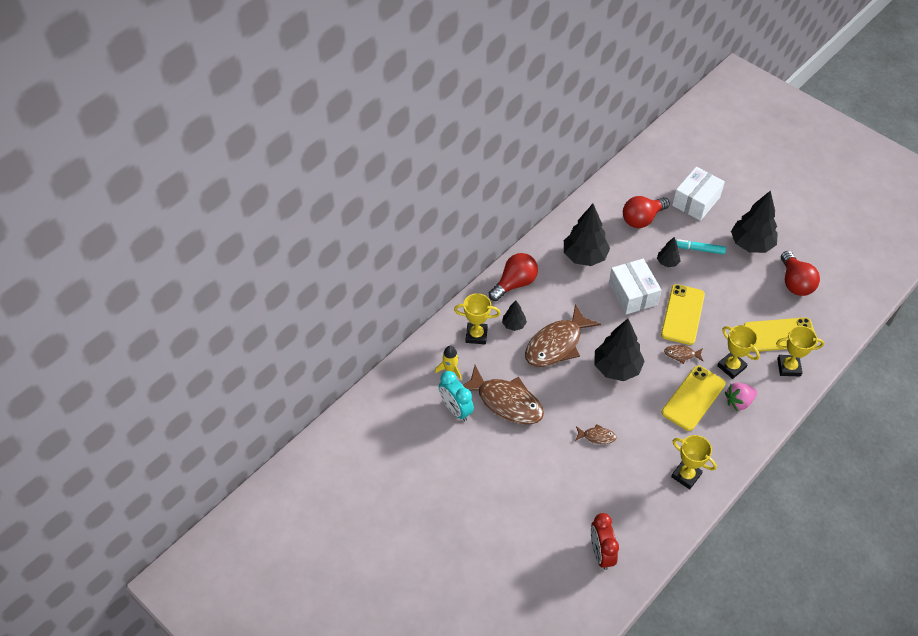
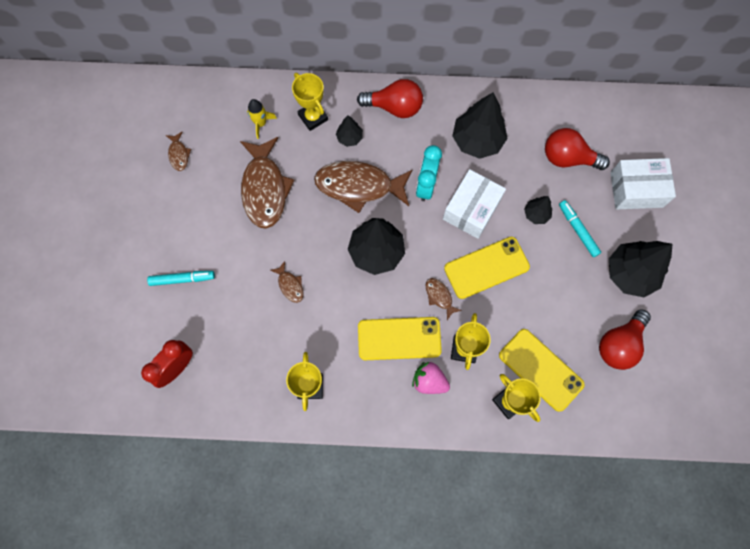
camera: 50 degrees right, 20 degrees up
(425, 438) = (179, 154): none -> brown fish
(456, 409) = (225, 156): turquoise clock -> turquoise clock (426, 185)
(532, 503) = (182, 279): none -> turquoise marker

